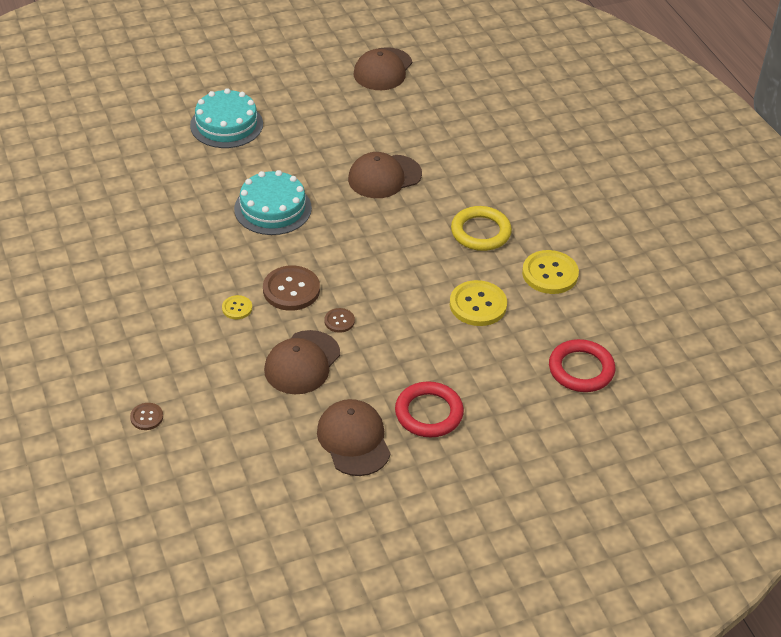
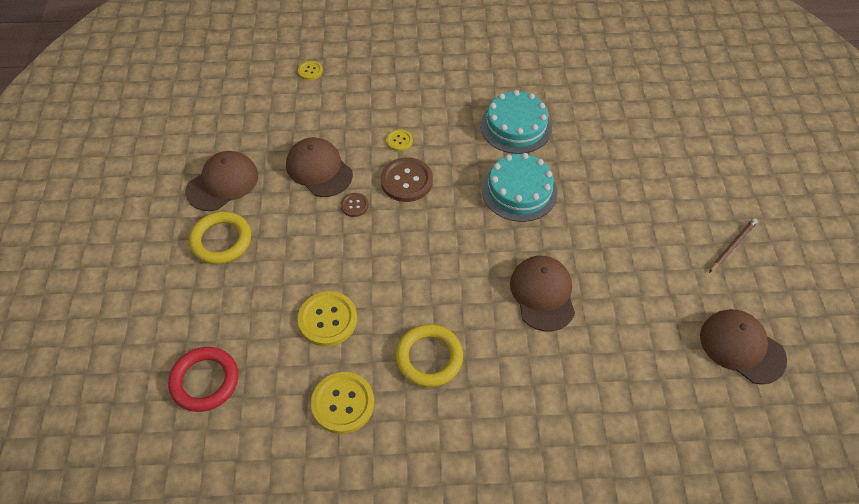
camera: 110 degrees right, 10 degrees up
(146, 417) = (310, 71): brown button -> yellow button
(226, 124) = (656, 181): turquoise cake -> turquoise cake (515, 126)
(284, 78) = (732, 246): none -> brown pencil
(353, 440) = (223, 183): brown cap -> brown cap turned 45 degrees counterclockwise
(429, 413) = (221, 240): red ring -> yellow ring

